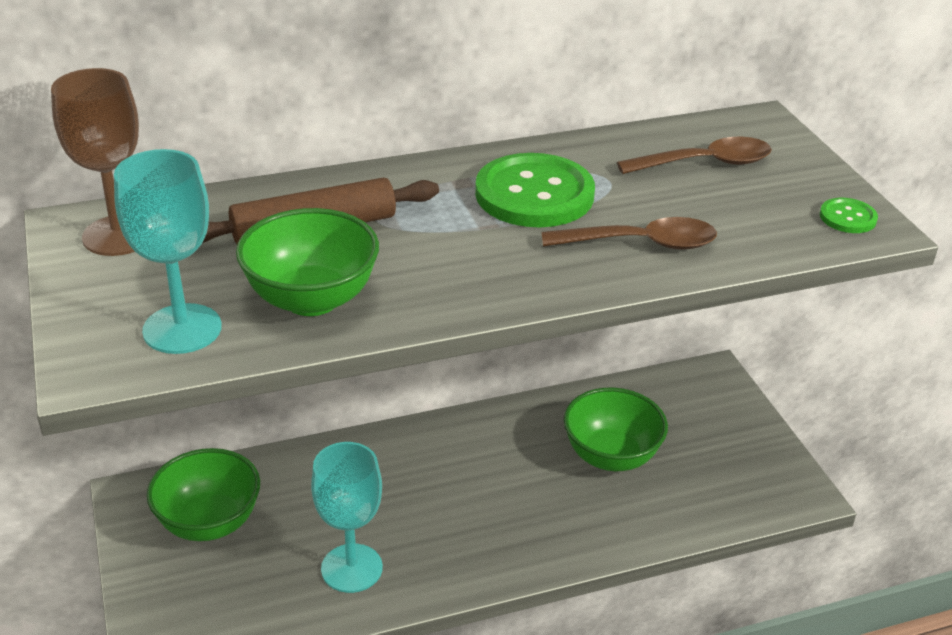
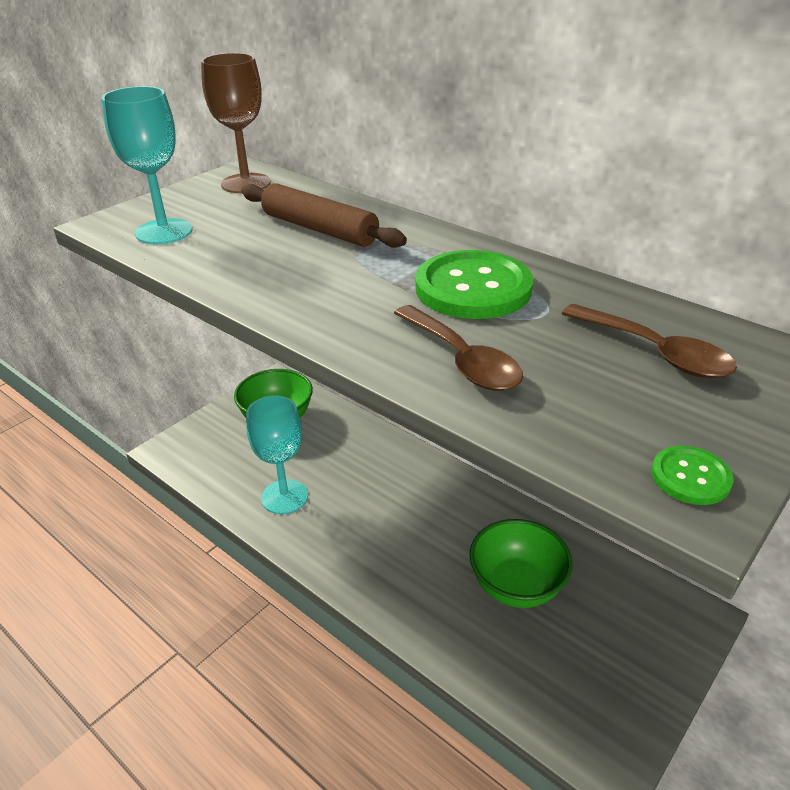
camera: 60 degrees right, 0 degrees up
(311, 299) = (233, 256): green bowl -> none

